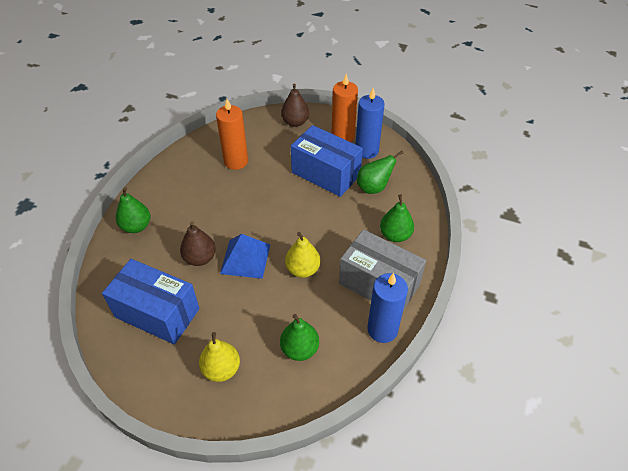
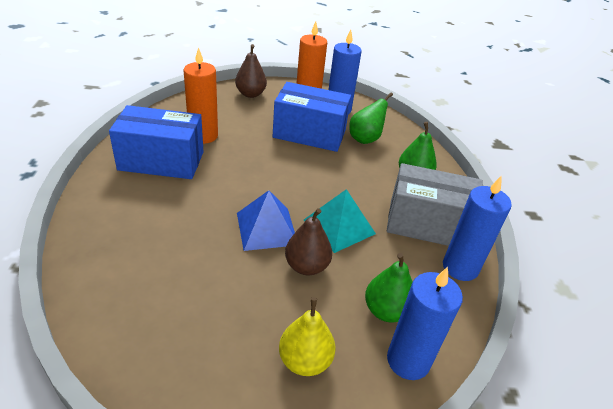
camera: 25 degrees left, 10 degrees down
(136, 226) = (106, 220): green pear -> none
(157, 313) = (182, 314): blue box -> blue box (161, 161)
(200, 258) = (210, 239): brown pear -> brown pear (306, 266)
(294, 391) = (408, 360): none -> blue candle
(303, 269) = (339, 226): yellow pear -> turquoise pyramid

